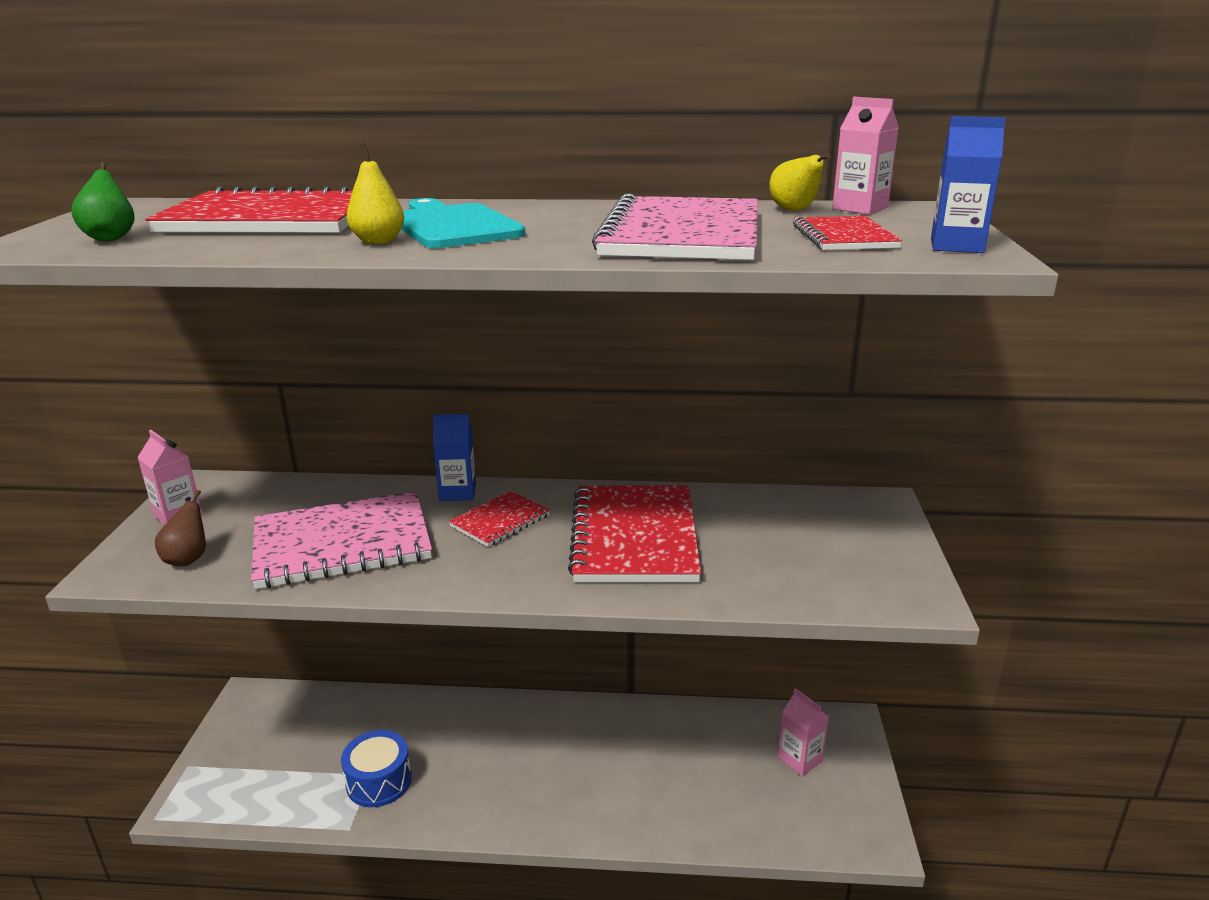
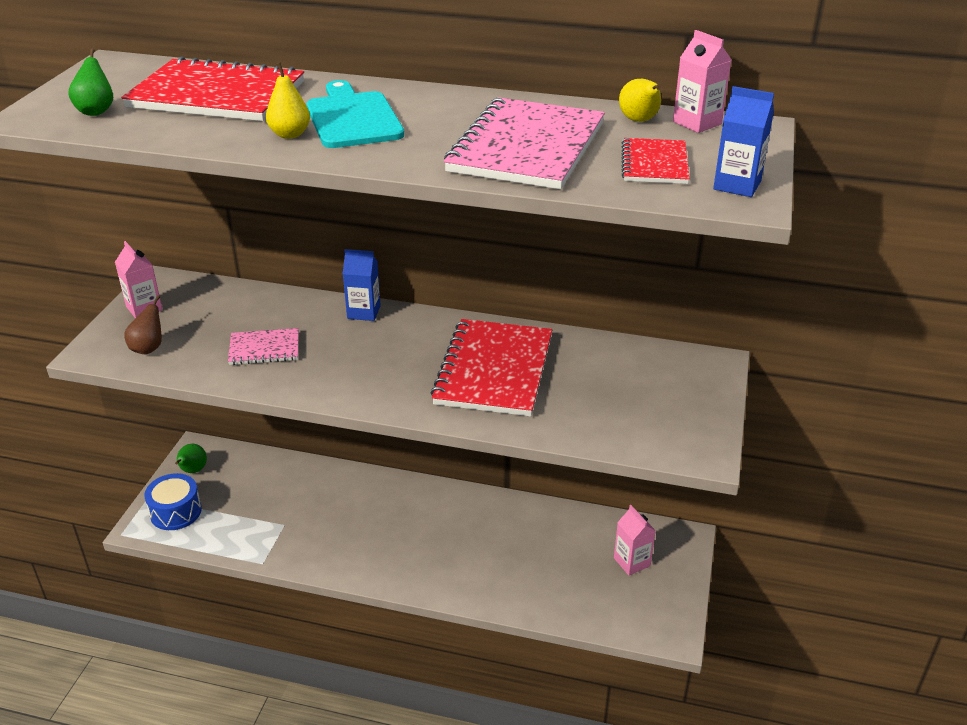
camera: 10 degrees right, 10 degrees up
(244, 723) = (193, 471): none -> green pear
(342, 543) = (264, 349): pink notebook -> pink notebook, size x0.52
(379, 781) = (290, 530): blue drum -> blue drum (176, 512)
(500, 521) = (391, 343): red notebook -> none

